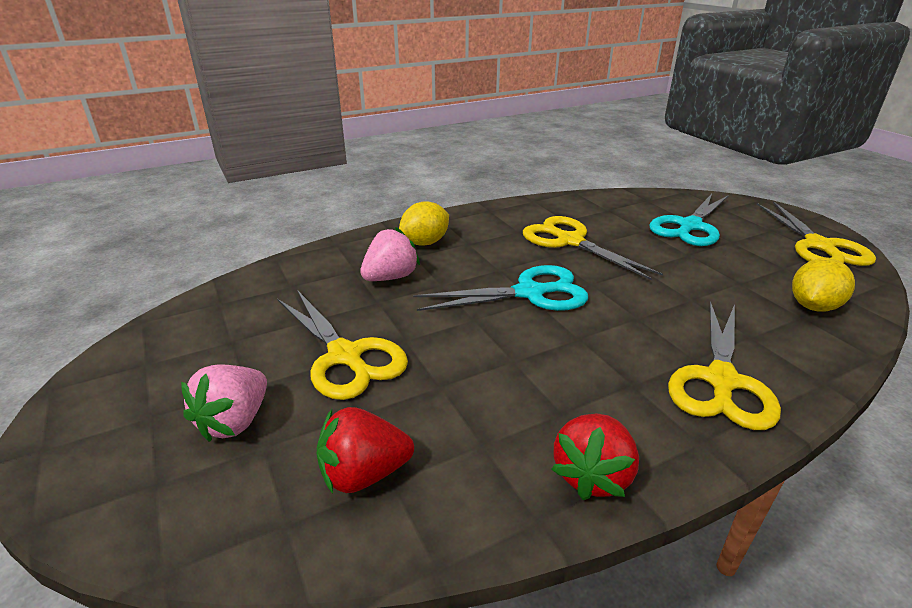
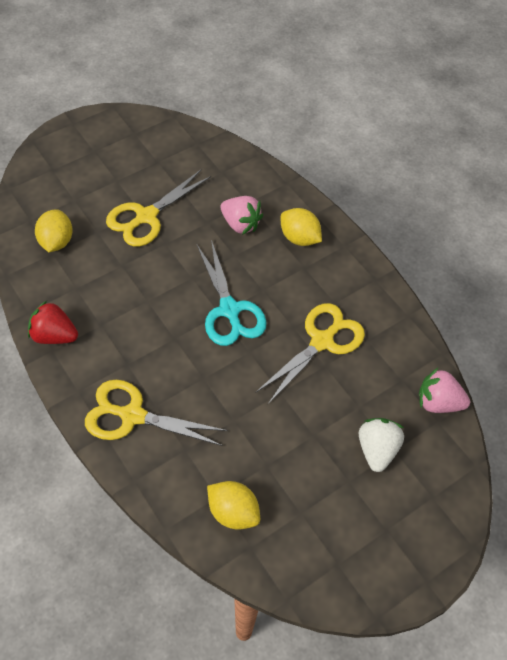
camera: 80 degrees right, 25 degrees up
(235, 421) = (91, 184): pink strawberry -> pink strawberry (438, 402)
(364, 474) = (56, 241): red strawberry -> yellow lemon
(690, 226) = (377, 449): turquoise scissors -> white strawberry
(819, 246) = (354, 565): yellow scissors -> none

